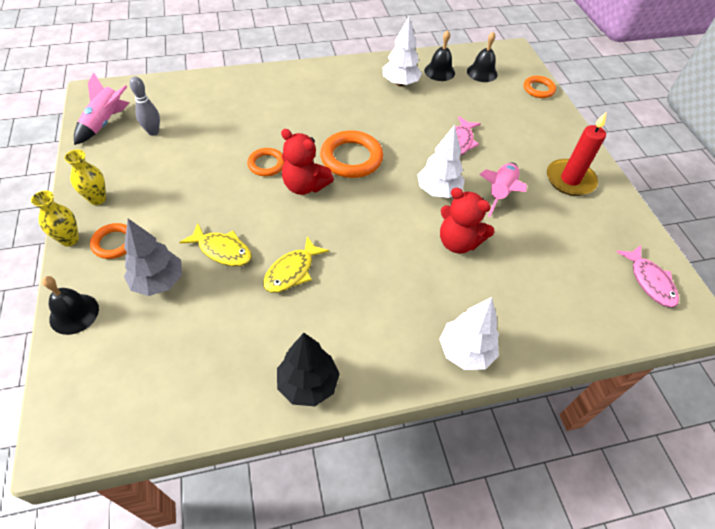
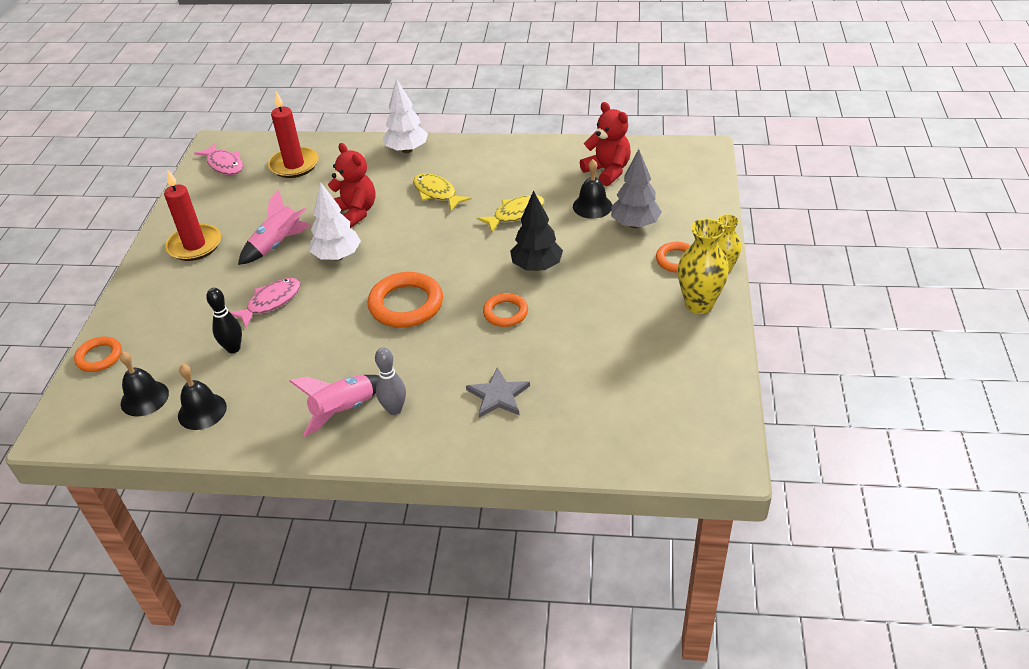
camera: 155 degrees left, 10 degrees down
(74, 313) = (707, 213): black bell -> black bell (592, 206)
(97, 199) = (699, 304): yellow vase -> yellow vase, size x1.50
(105, 123) = (701, 403): pink rocket -> pink rocket (344, 410)
(153, 132) = (636, 378): grey bowling pin -> grey bowling pin (394, 409)
(222, 250) = (574, 238): yellow fish -> yellow fish (437, 193)
(252, 107) = (498, 395): none -> grey star
(305, 186) = (472, 283): red teddy bear -> red teddy bear (607, 171)
(308, 384) = (529, 151): black tree -> black tree (536, 266)
(400, 83) = (274, 399): white tree -> none
(455, 107) = (233, 348): none -> black bowling pin
(575, 296) = (294, 165): none -> red candle
(649, 281) = (224, 164): pink fish -> pink fish turned 135 degrees clockwise

